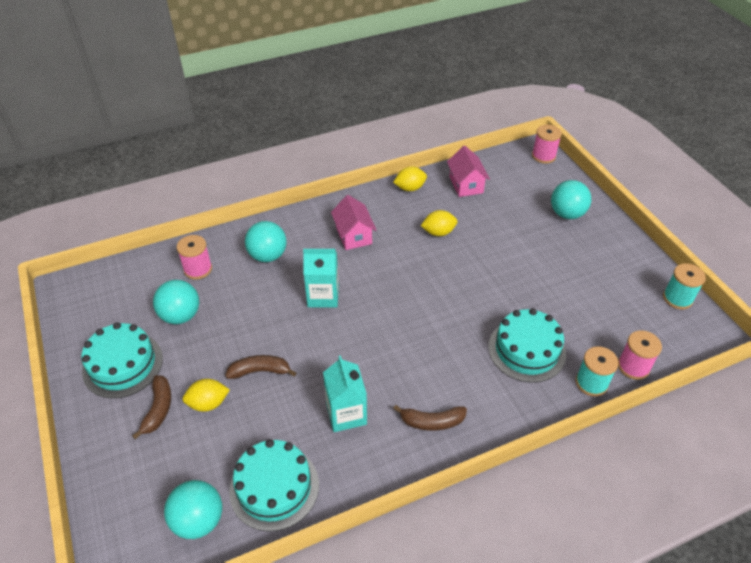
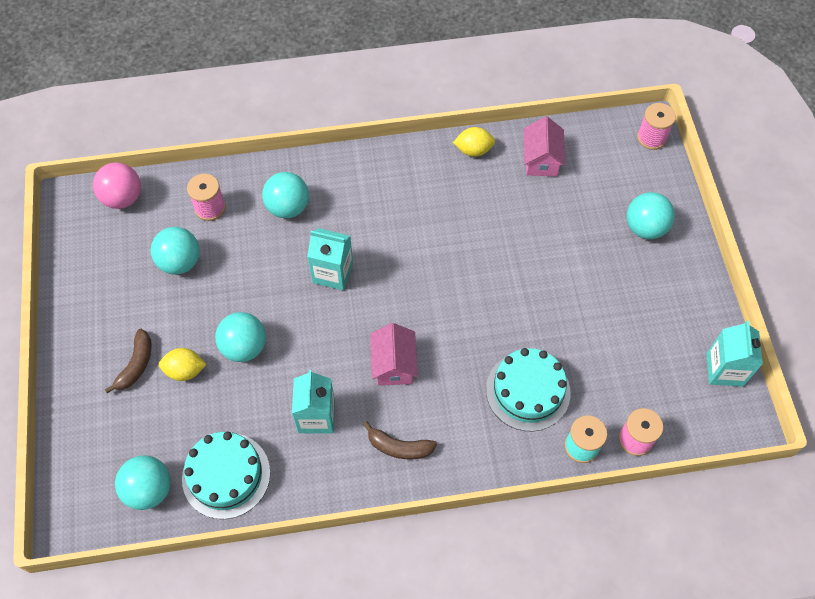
camera: 15 degrees right, 15 degrees up
(115, 277) = (123, 198): none -> pink ball
(123, 364) = (111, 306): turquoise cake -> none
(260, 371) = (244, 347): brown banana -> turquoise ball
(353, 235) = (389, 202): pink house -> pink house (394, 365)
(438, 232) = (485, 219): yellow lemon -> none
(677, 298) = (724, 369): turquoise spool -> turquoise carton

